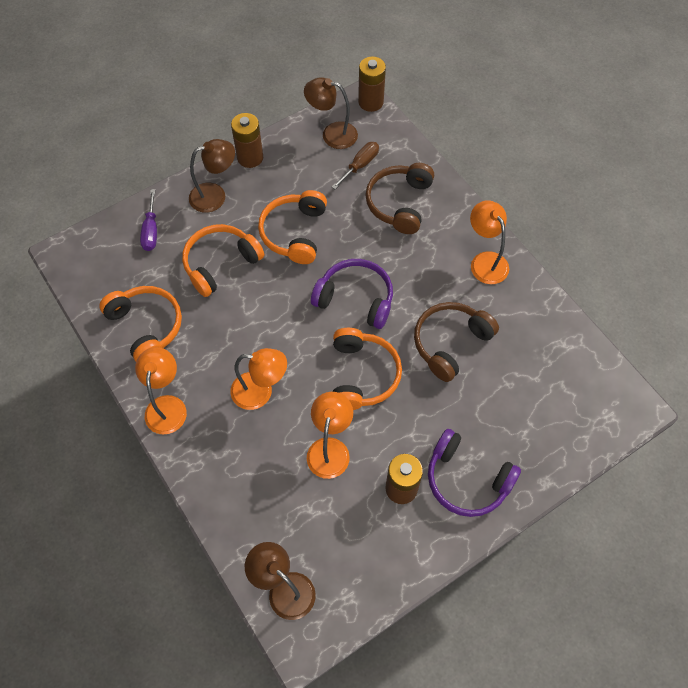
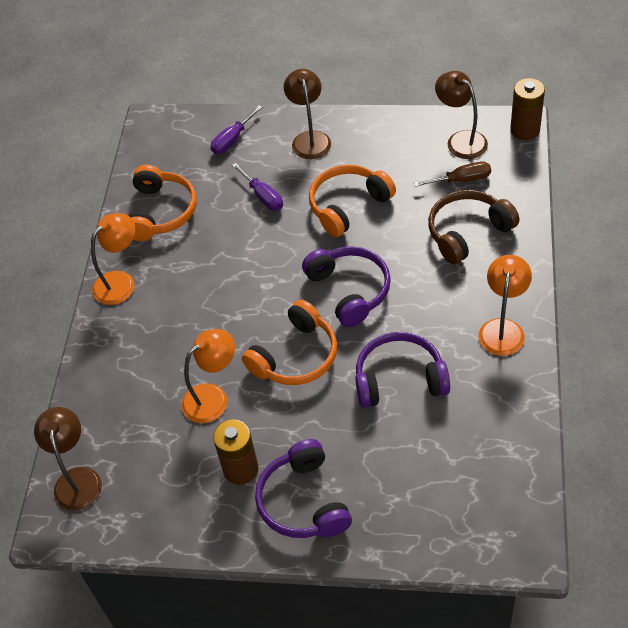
camera: 45 degrees right, 10 degrees down
(215, 195) = (309, 139): brown lamp -> brown lamp turned 120 degrees counterclockwise
(220, 264) = (263, 196): orange headphones -> purple screwdriver
(250, 157) = (368, 123): brown battery -> none
(260, 392) = (200, 317): orange lamp -> none
(450, 343) = (399, 379): brown headphones -> purple headphones

